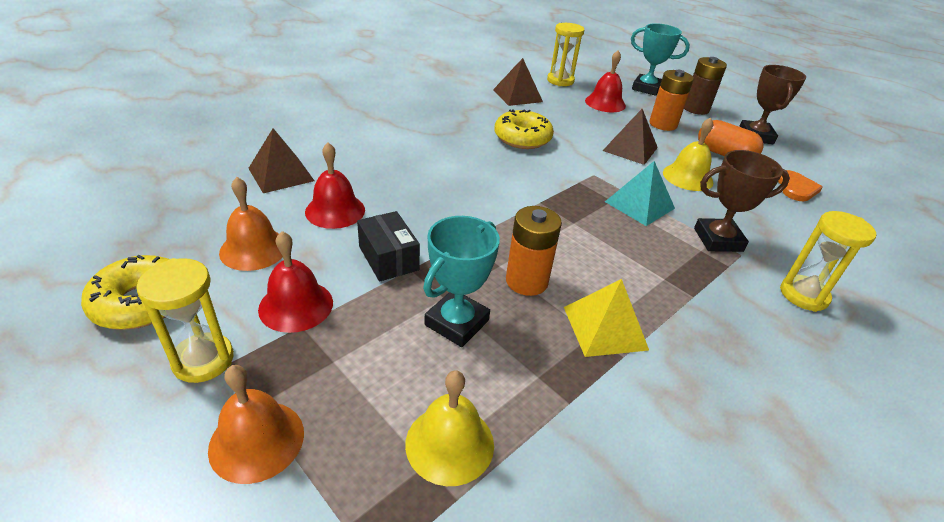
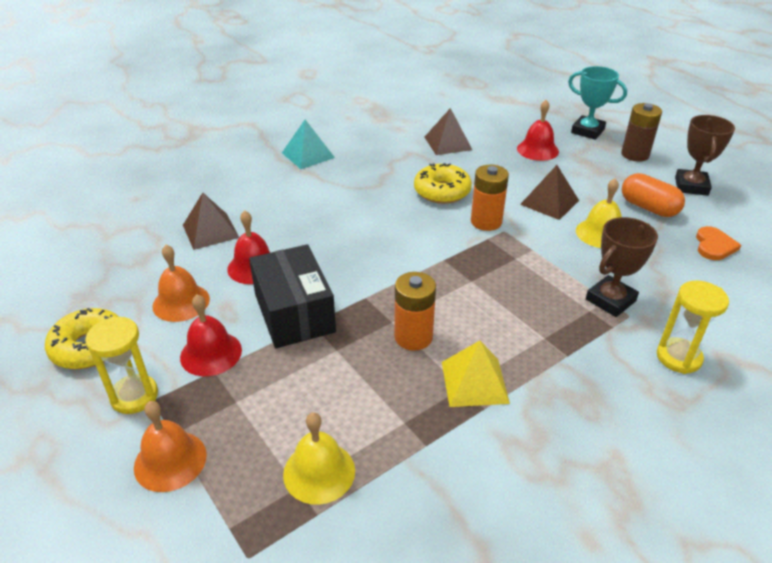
camera: 10 degrees right, 0 degrees up
(388, 258) = (294, 313): black box -> black box, size x1.64
(456, 323) = (343, 373): turquoise trophy -> none
(560, 81) = (496, 124): yellow hourglass -> none
(639, 205) = (542, 263): turquoise pyramid -> turquoise pyramid (308, 155)
(663, 124) = (593, 173): orange battery -> orange battery (486, 222)
(718, 240) = (610, 300): brown trophy -> brown trophy turned 45 degrees counterclockwise

